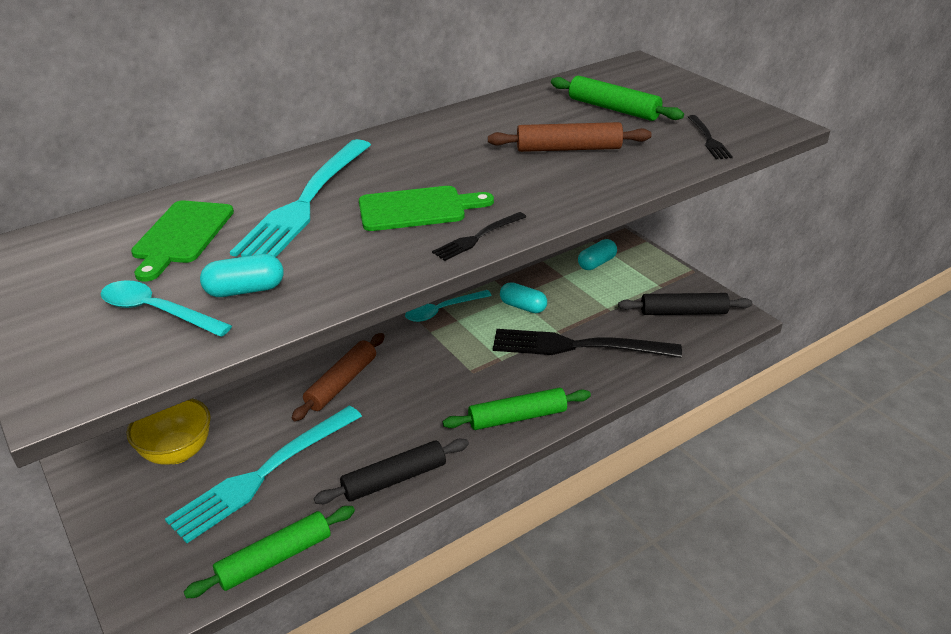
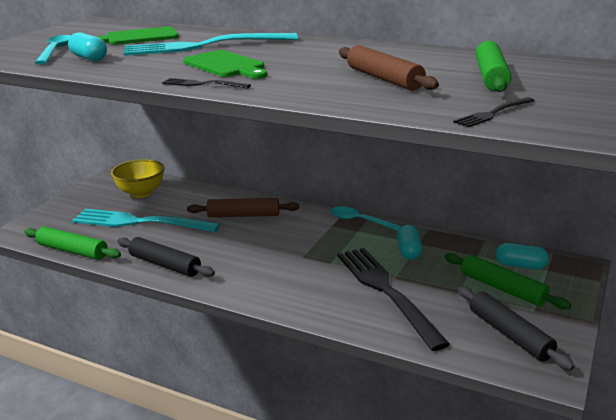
camera: 60 degrees right, 10 degrees down
(517, 417) = (268, 291): green rolling pin -> green rolling pin (502, 288)

